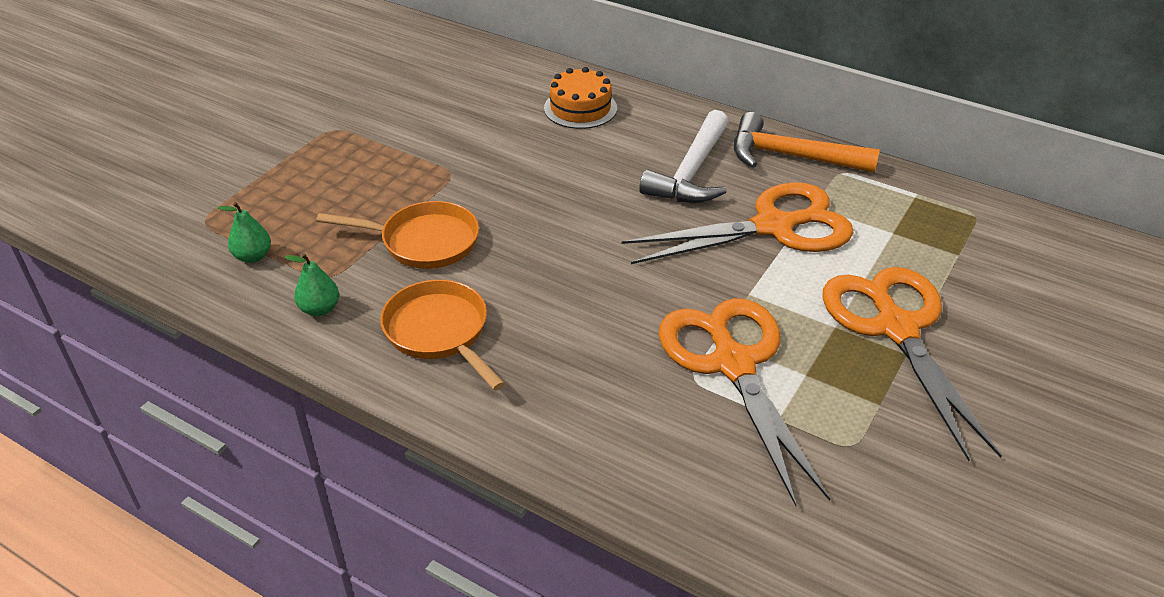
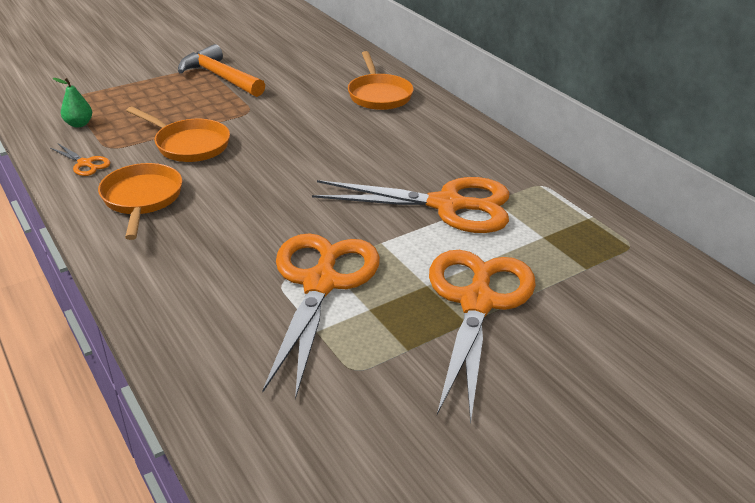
camera: 25 degrees right, 5 degrees down
(320, 309) = (85, 164): green pear -> orange scissors
(580, 108) = (379, 95): orange cake -> orange pan
(691, 173) = (419, 154): white hammer -> none
(790, 156) = (509, 164): orange hammer -> orange hammer (220, 77)

